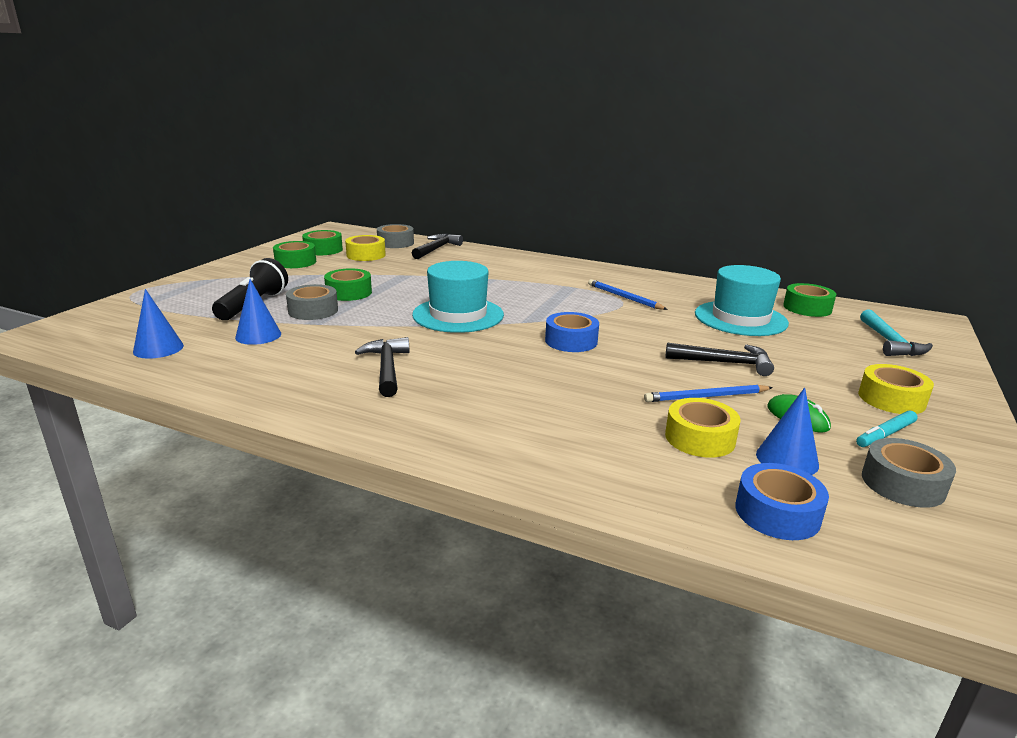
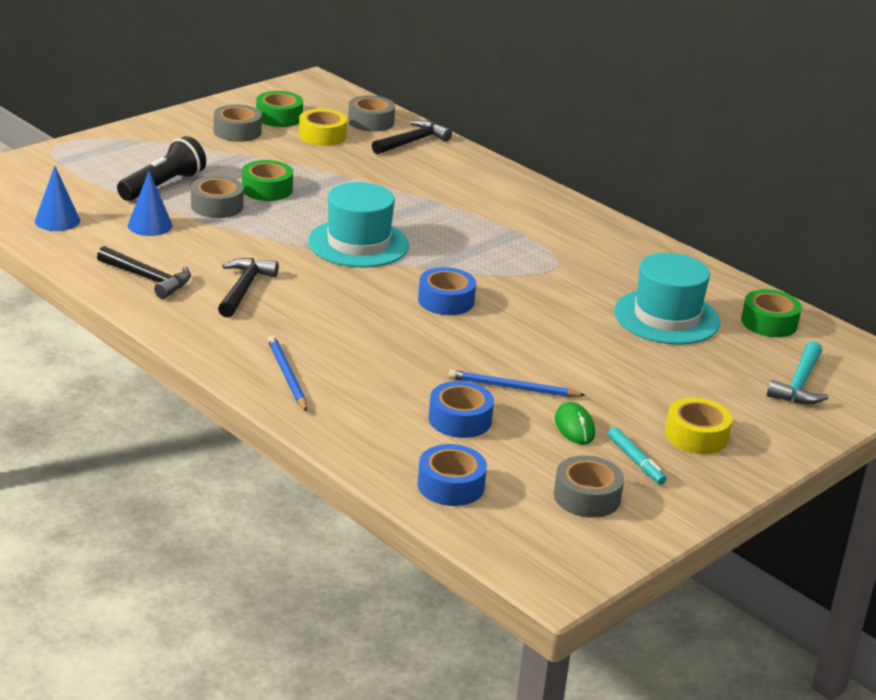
camera: 20 degrees right, 5 degrees up
(295, 262) = (237, 131): green tape -> grey tape
(624, 297) = (565, 260): blue pencil -> blue pencil (287, 376)
(700, 438) = (460, 419): yellow tape -> blue tape
(724, 363) = (576, 361): black hammer -> black hammer (148, 278)
(787, 459) = (514, 454): blue cone -> none
(885, 434) = (635, 461): turquoise marker -> turquoise marker turned 105 degrees counterclockwise

